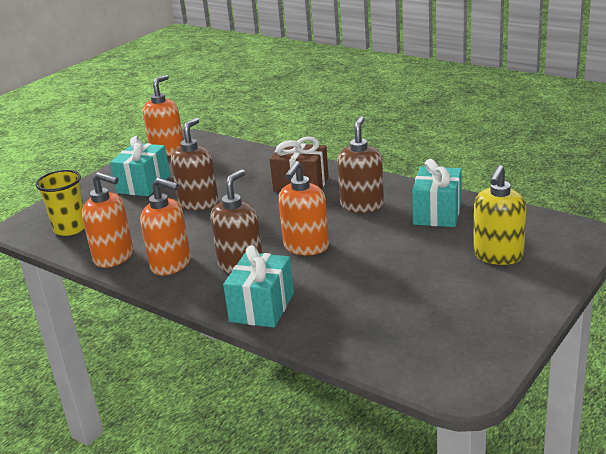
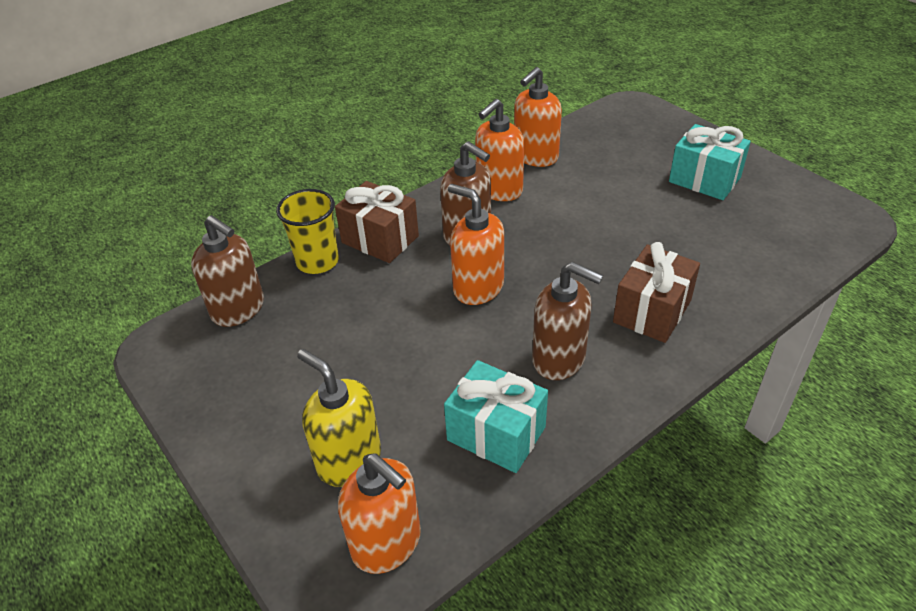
camera: 105 degrees right, 15 degrees up
(70, 228) = (612, 131): yellow cup -> yellow cup (317, 261)
(167, 150) = (810, 203): orange soap dispenser -> orange soap dispenser (387, 543)
(199, 203) = (633, 217): brown soap dispenser -> brown soap dispenser (238, 309)
(262, 307) = (380, 239): turquoise gift -> brown gift

